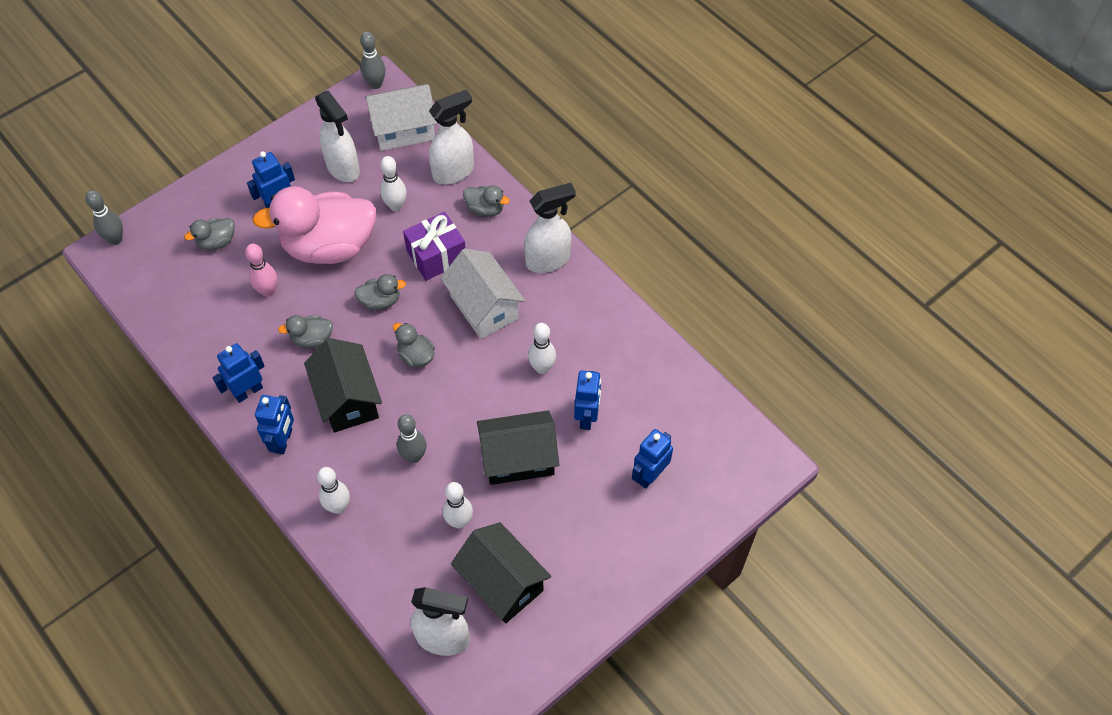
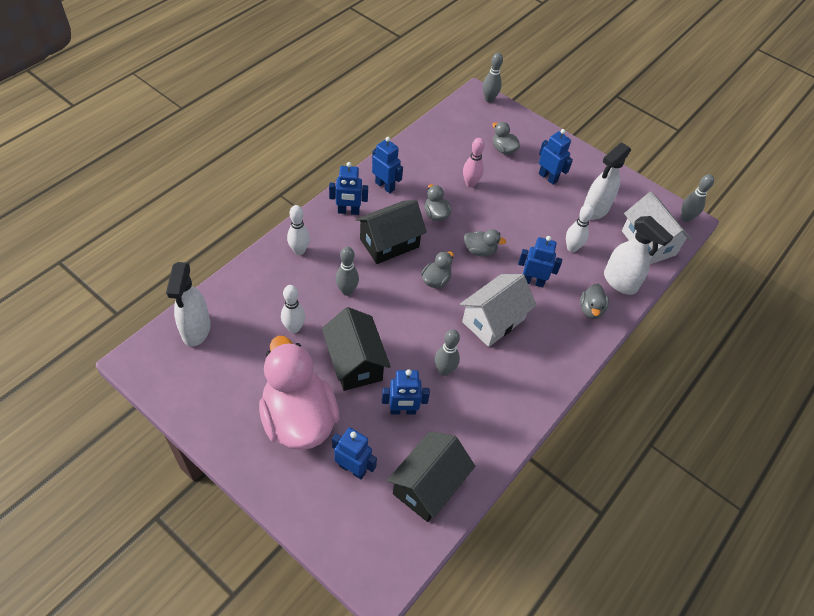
camera: 75 degrees right, 5 degrees down
(329, 246) = (520, 212): pink duck -> pink duck (298, 418)
(380, 301) = (480, 251): grey duck -> grey duck turned 60 degrees counterclockwise
(436, 256) = (533, 281): purple gift -> blue robot
(502, 582) = (243, 364): black house -> black house (428, 485)
(542, 368) = (444, 370): white bowling pin -> grey bowling pin
(548, 260) = (554, 363): white spray bottle -> none

